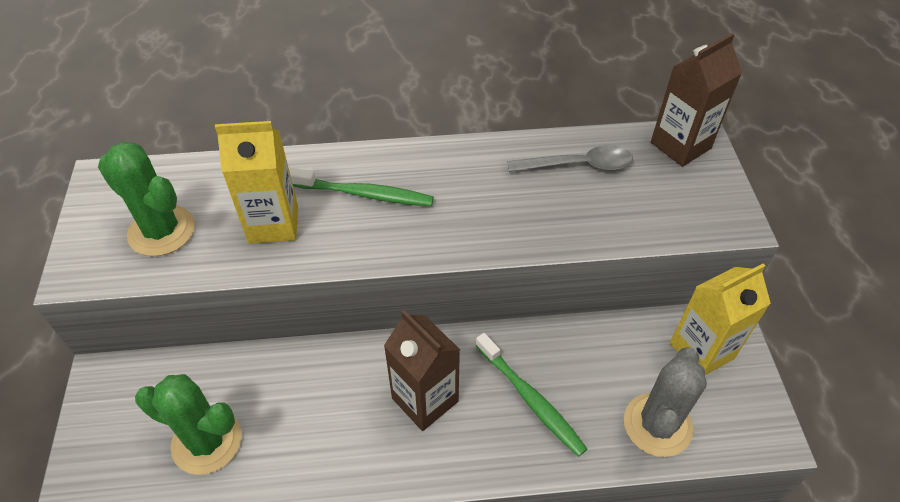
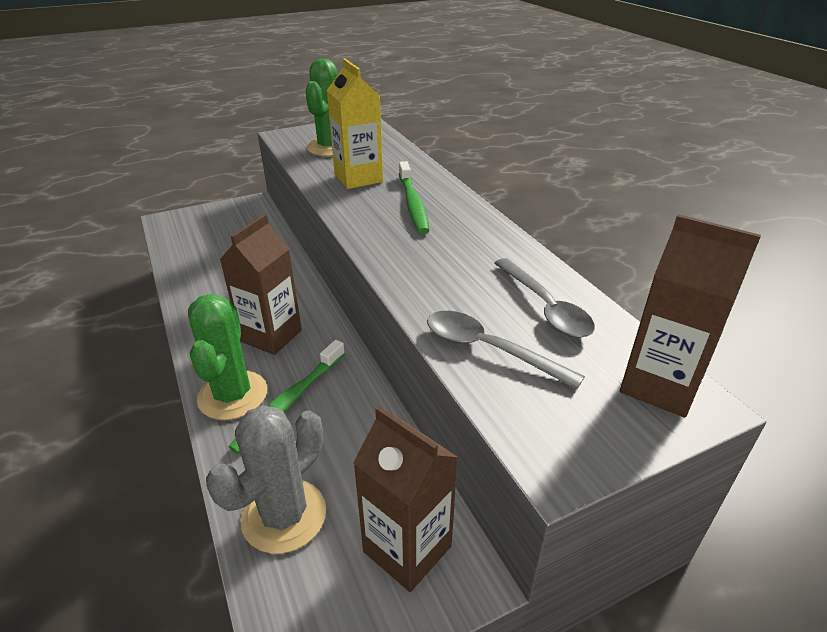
camera: 70 degrees right, 15 degrees down
(207, 441) = (213, 249): green cactus -> green cactus (233, 395)
(619, 216) = (488, 349): none -> grey spoon
(657, 425) = (284, 516): grey cactus -> grey cactus turned 60 degrees counterclockwise
(701, 351) = (407, 549): yellow carton -> brown carton

